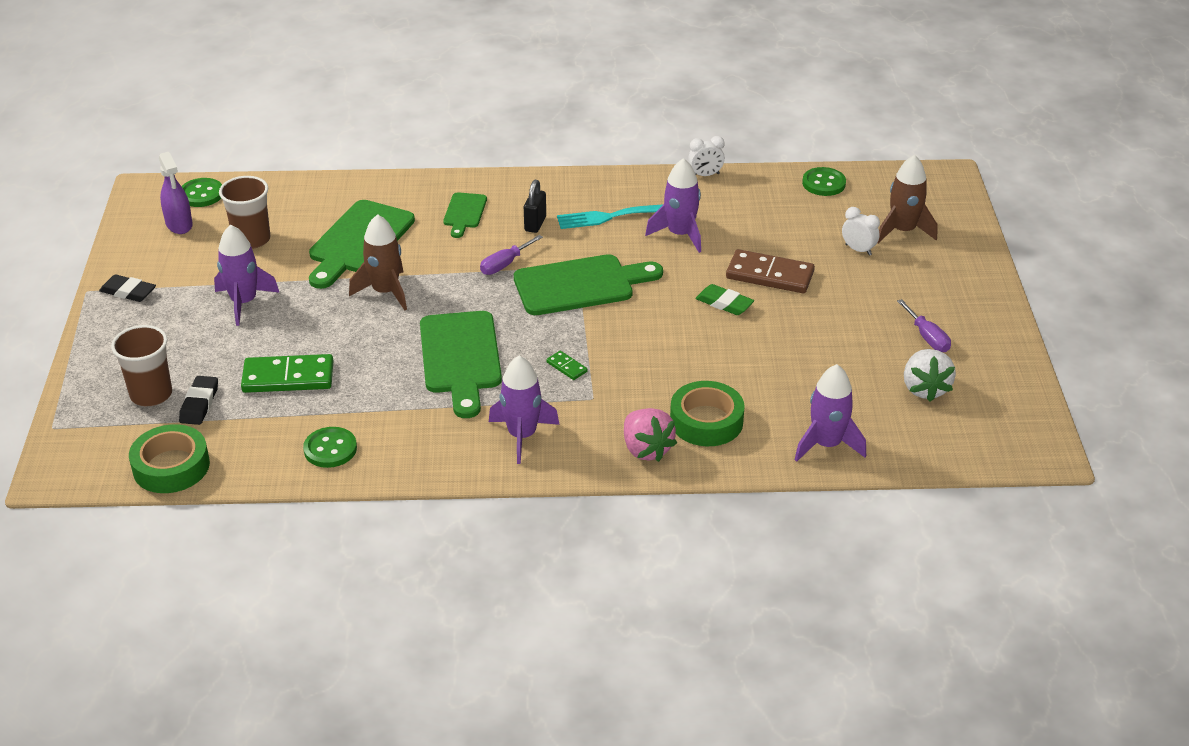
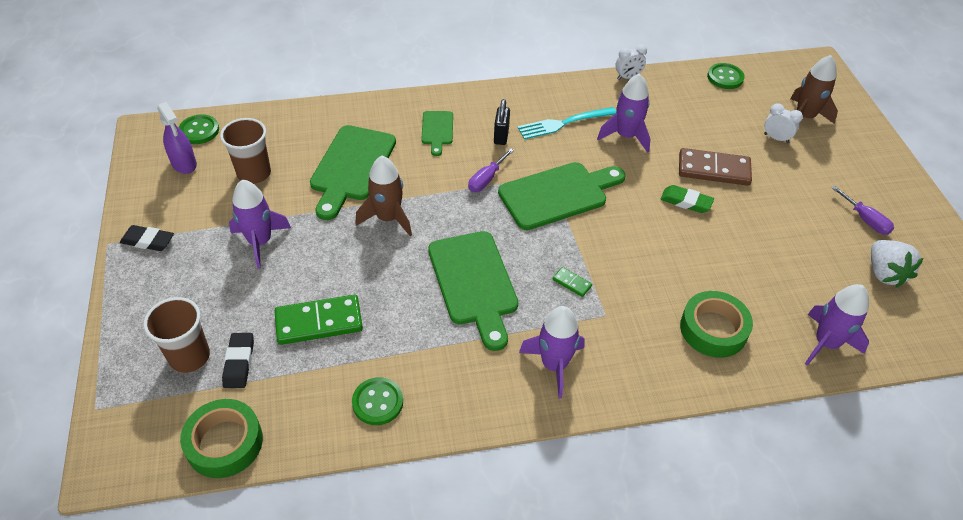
camera: 10 degrees left, 10 degrees up
(646, 449) = (671, 367): pink strawberry -> none

